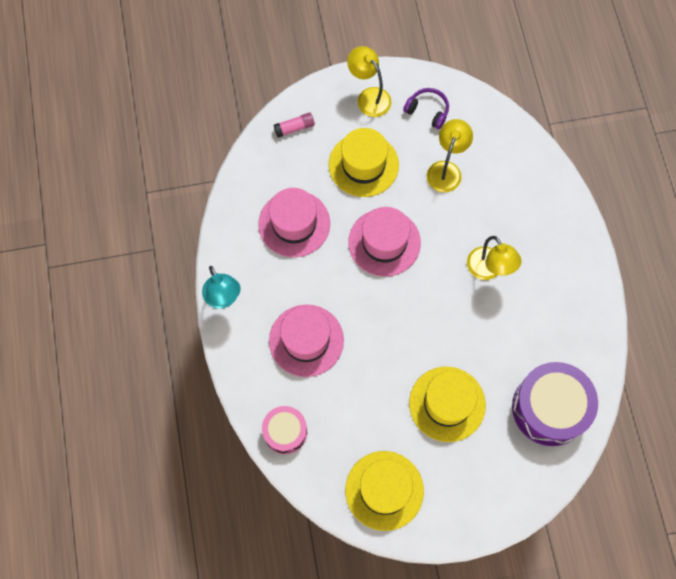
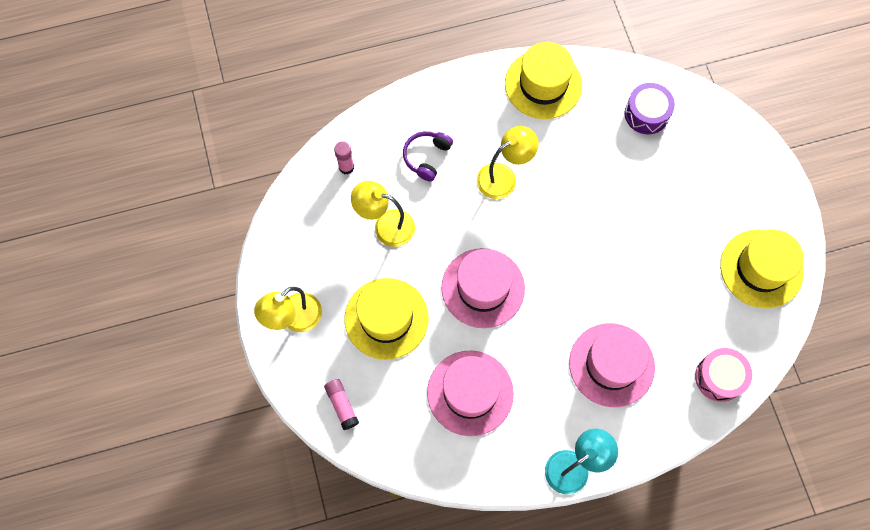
camera: 95 degrees left, 0 degrees up
(427, 111) = (310, 250): purple headphones -> purple headphones (426, 157)
(447, 404) = (659, 212): yellow hat -> yellow hat (543, 84)
(502, 142) = (346, 167): none -> pink glue stick
(549, 408) = (646, 114): purple drum -> purple drum, size x0.58

